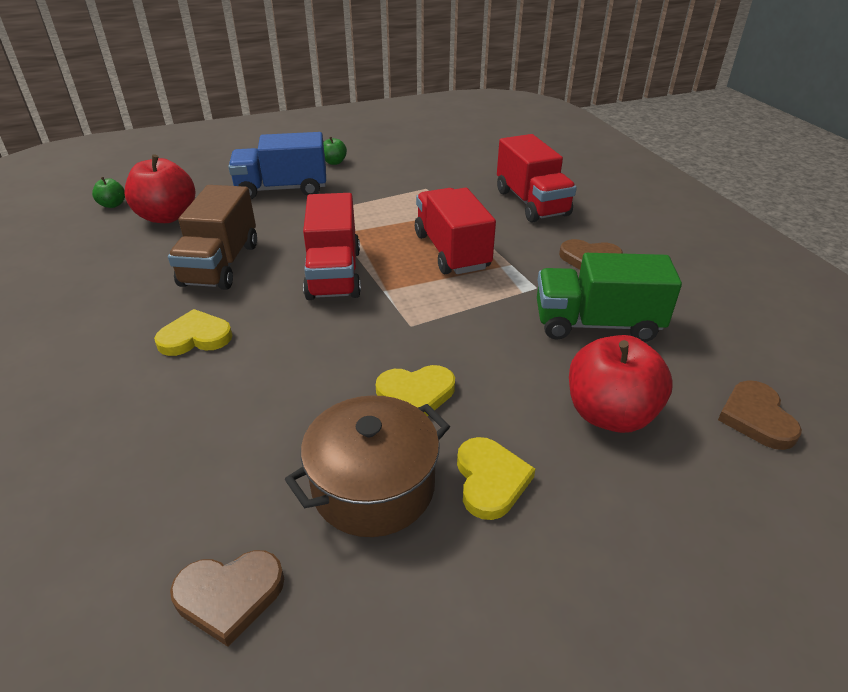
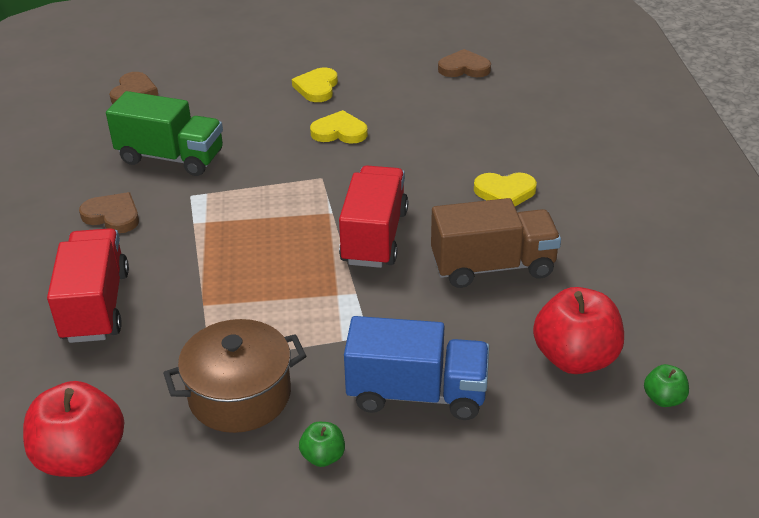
camera: 165 degrees left, 0 degrees up
(220, 264) = (493, 266): brown truck -> brown truck turned 60 degrees clockwise
(373, 486) = (384, 93): brown pot -> brown pot (240, 395)
(452, 251) = (242, 246): red truck -> none
(609, 414) = (221, 105): red apple -> red apple (81, 457)

